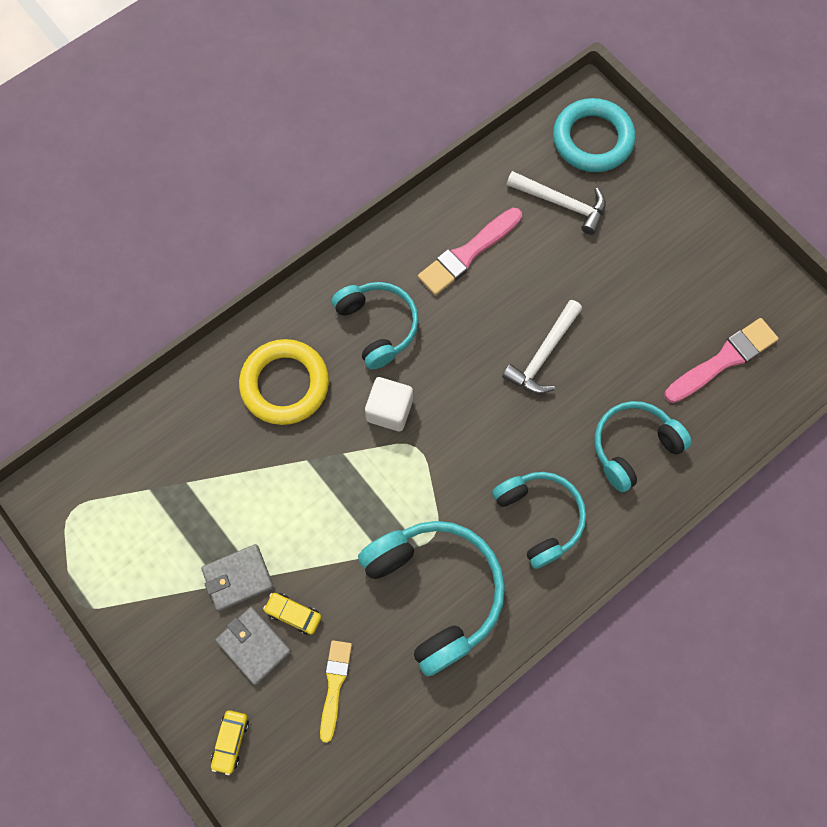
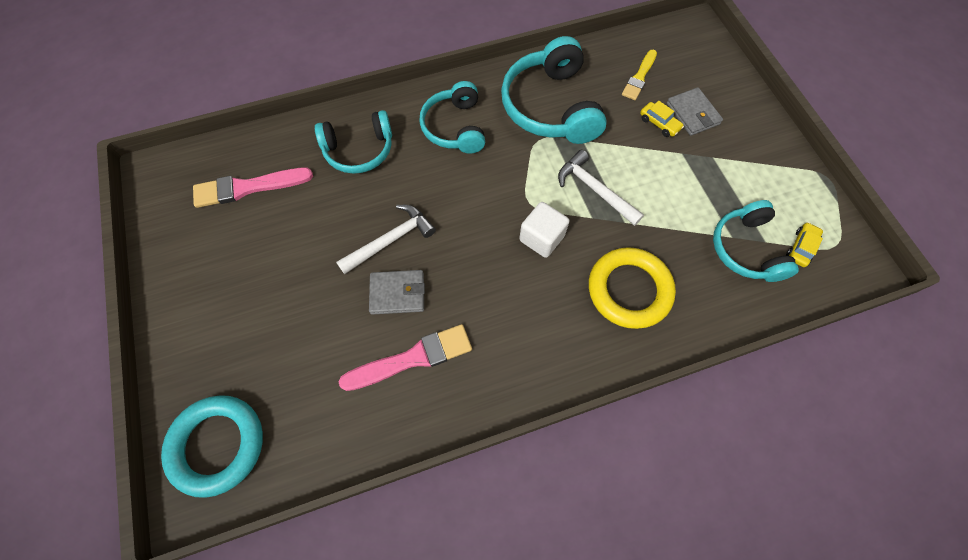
camera: 160 degrees left, 5 degrees down
(231, 741) = (717, 69): yellow car -> yellow car (801, 248)
(238, 578) = (698, 157): grey wallet -> grey wallet (397, 293)
(378, 326) = (527, 315): turquoise headphones -> turquoise headphones (746, 249)
(561, 204) = (294, 379): white hammer -> white hammer (595, 189)

